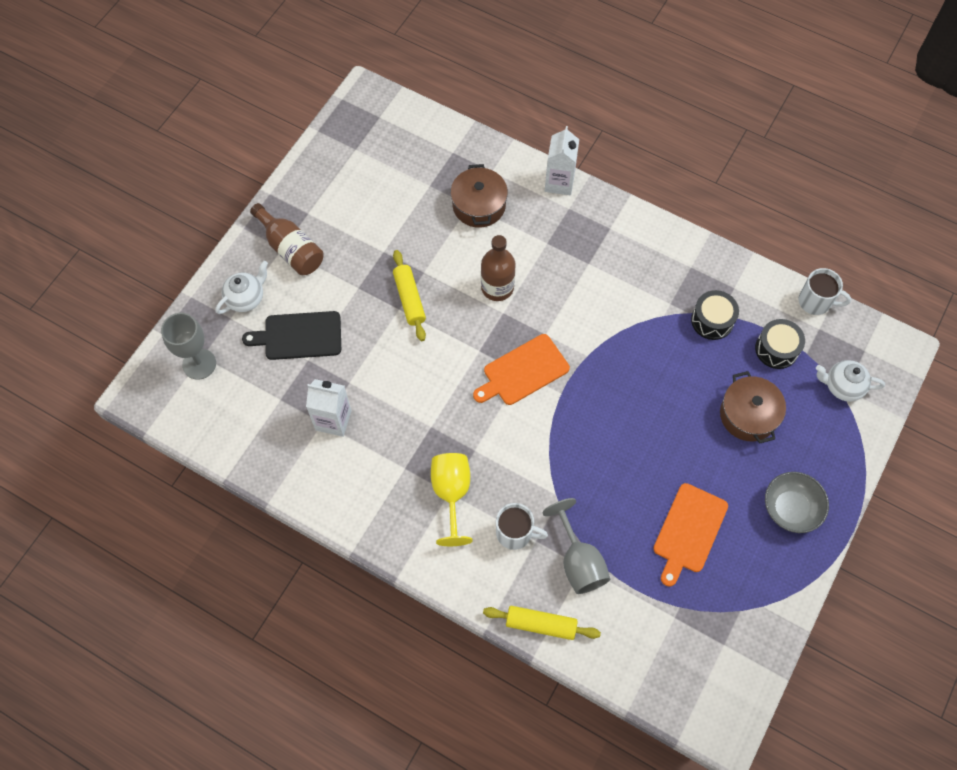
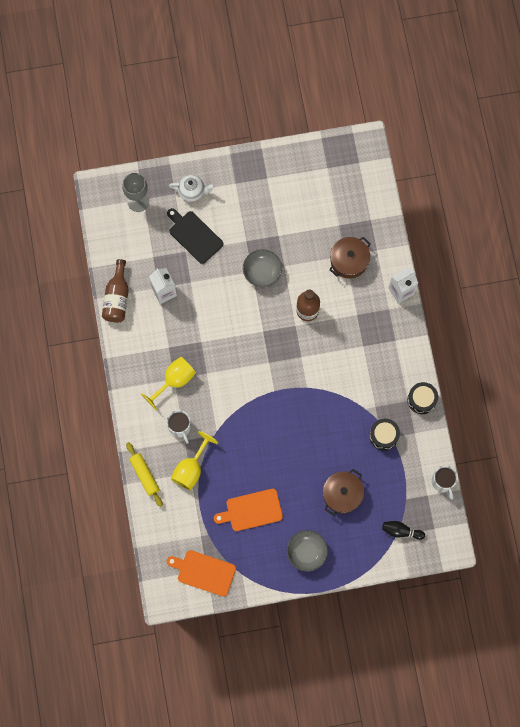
camera: 50 degrees right, 10 degrees up
(290, 249) = (239, 188): brown bottle -> brown bottle (117, 298)
(409, 299) = (262, 272): yellow rolling pin -> grey bowl
(523, 371) = (270, 362): orange cutting board -> orange cutting board (204, 572)
(578, 561) = (191, 469): grey goblet -> yellow goblet
(776, 349) = (395, 481): black drum -> black drum (421, 400)
(842, 386) = (401, 531): white teapot -> black bowling pin

